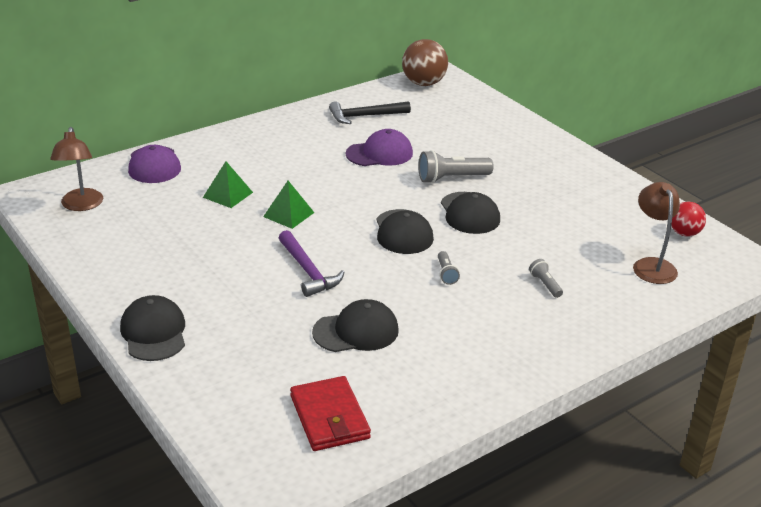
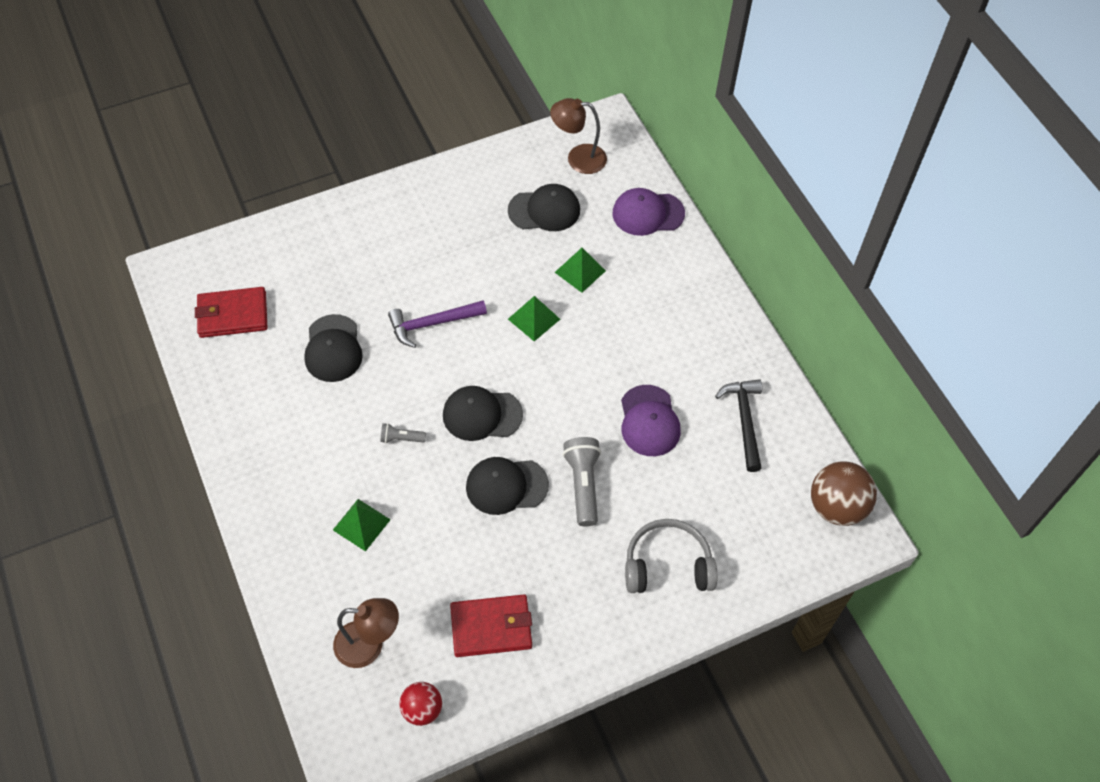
camera: 100 degrees right, 25 degrees up
(154, 332) = (371, 208): black cap -> black cap (544, 210)
(503, 141) = (667, 565): none -> grey headphones
(545, 284) = (361, 524): grey flashlight -> green pyramid
(598, 209) = (491, 627): none -> red wallet

